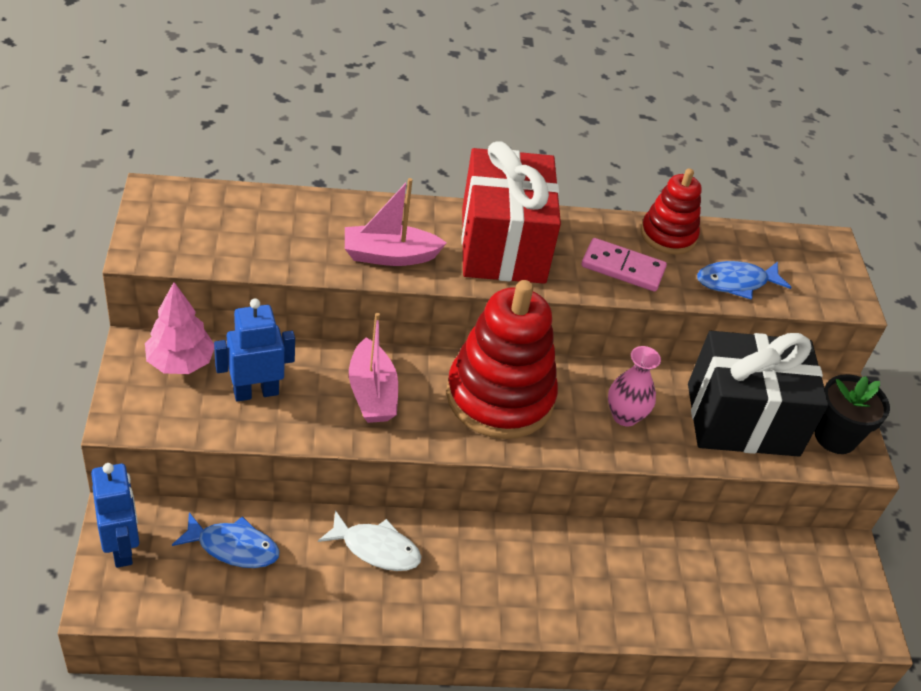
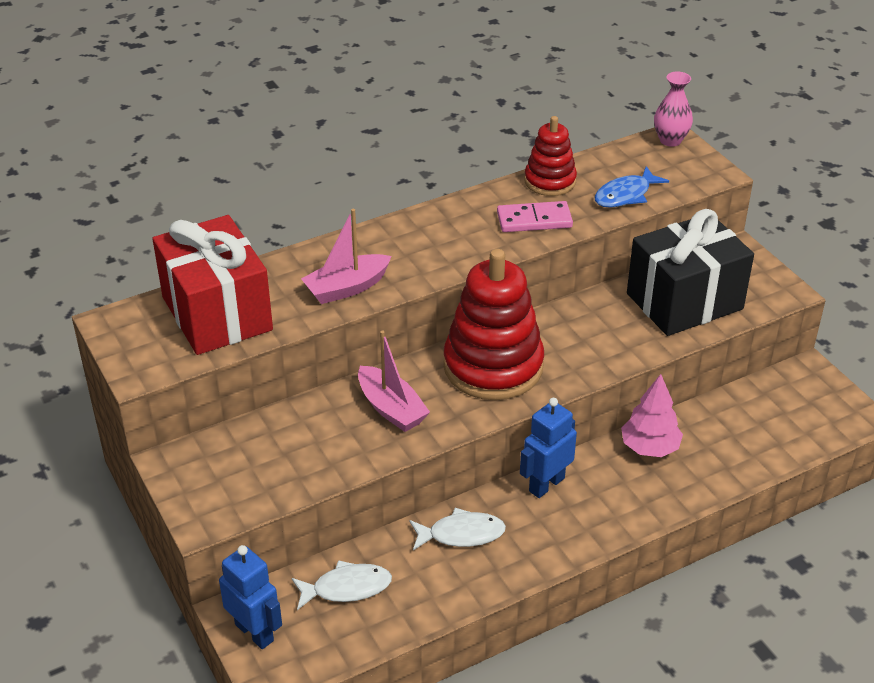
camera: 20 degrees left, 5 degrees down
(180, 362) = (215, 456): pink tree -> pink tree (650, 447)
(233, 547) = (346, 588): blue fish -> white fish
(256, 392) = (297, 450): blue robot -> blue robot (546, 484)
(503, 245) = (430, 242): red gift -> red gift (217, 313)
(625, 416) = (597, 337): pink vase -> pink vase (670, 140)
(835, 437) = (758, 284): black flower pot -> none

